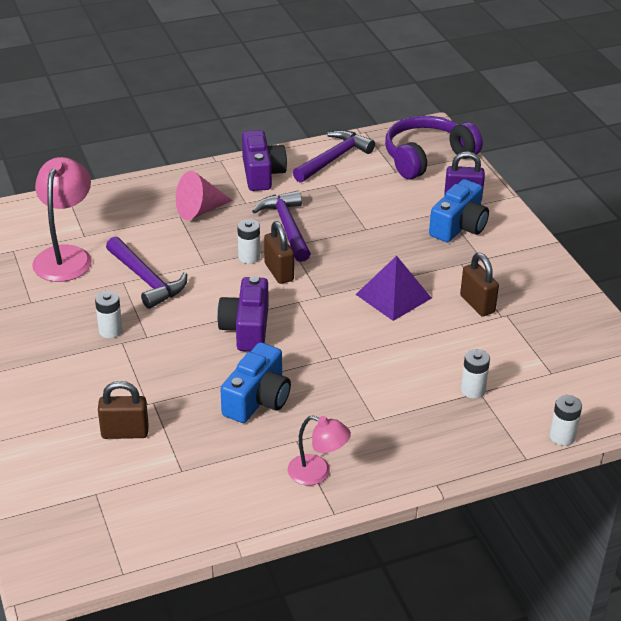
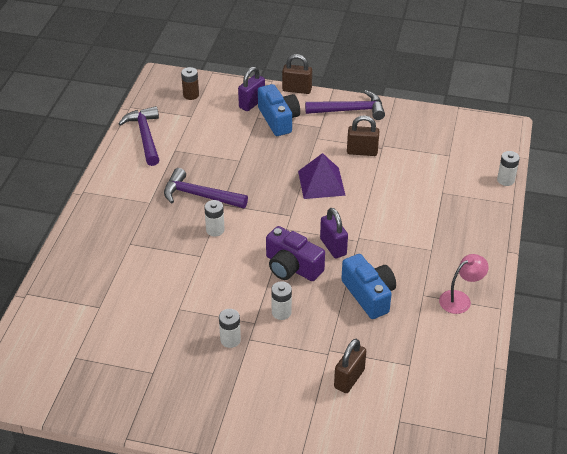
camera: 55 degrees left, 5 degrees up
(66, 256) = (115, 328): pink lamp -> none
(146, 280) = (189, 295): purple hammer -> purple hammer (350, 110)
(200, 210) = (134, 230): pink cone -> none
(261, 173) = (124, 178): purple camera -> none
(279, 272) = (246, 223): brown padlock -> brown padlock (297, 90)
(304, 344) = (333, 247): none -> purple padlock
(427, 157) = (191, 95): purple headphones -> brown battery
(473, 390) = (438, 194): white battery -> white battery (281, 312)

